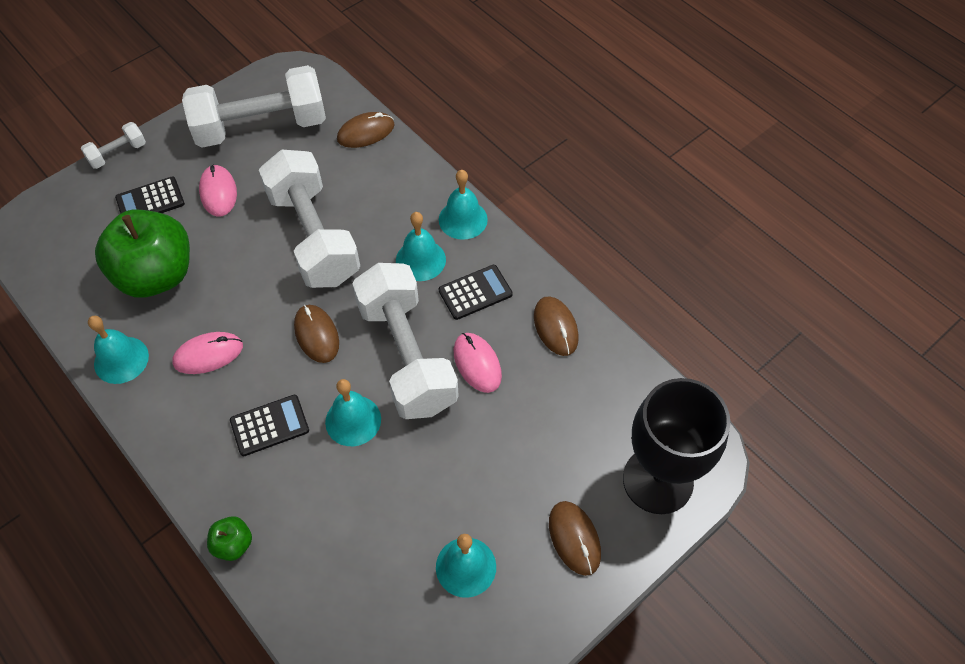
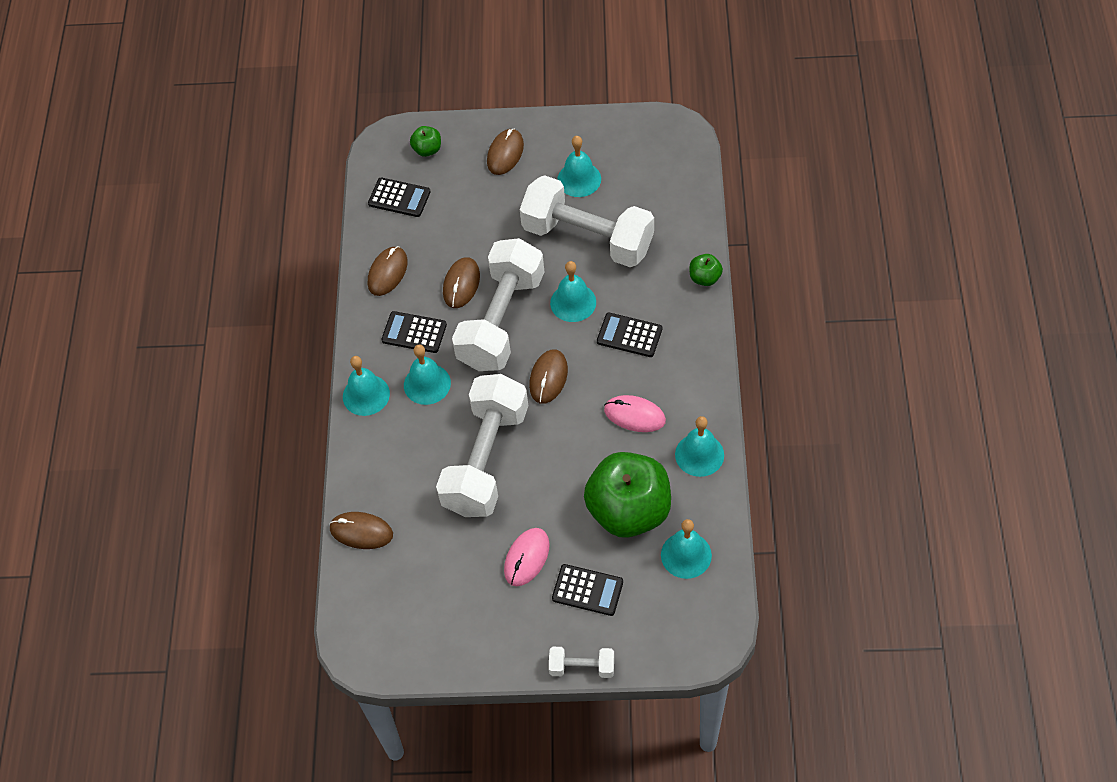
camera: 135 degrees left, 0 degrees up
(81, 273) = (686, 555): none -> turquoise bell
(261, 127) = (440, 604): white dumbbell -> white dumbbell (588, 238)
(477, 364) = (461, 284): pink mouse -> brown mouse
(626, 406) = (399, 198): none -> black calculator
(658, 480) = (427, 150): black goblet -> green apple

